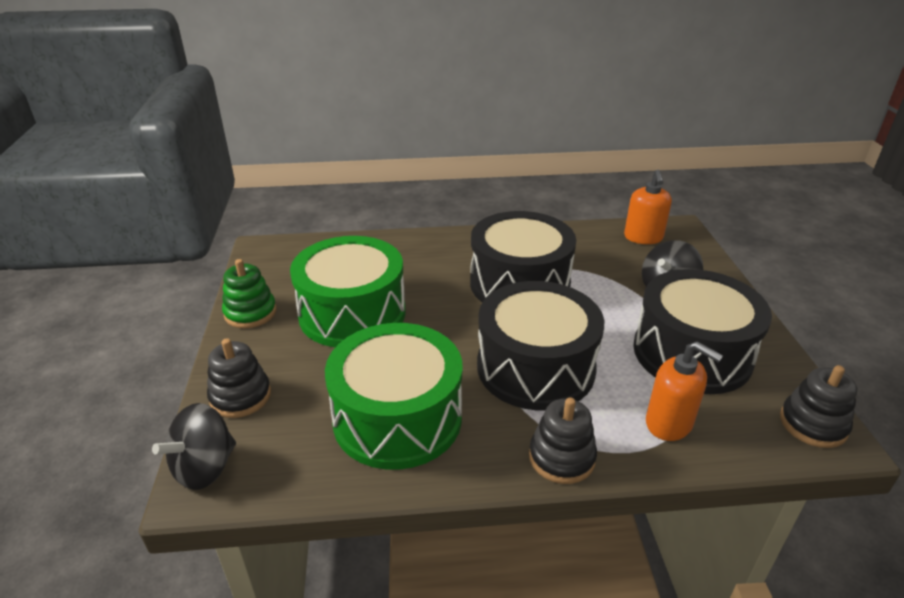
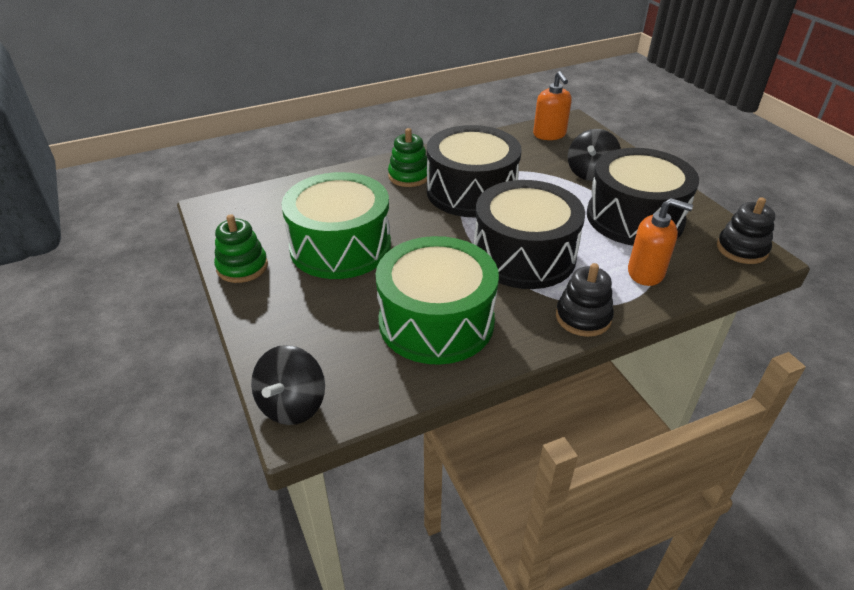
camera: 20 degrees left, 5 degrees up
(240, 396) = (284, 339): black stacking toy -> none
(464, 254) = (409, 176): none -> green stacking toy

